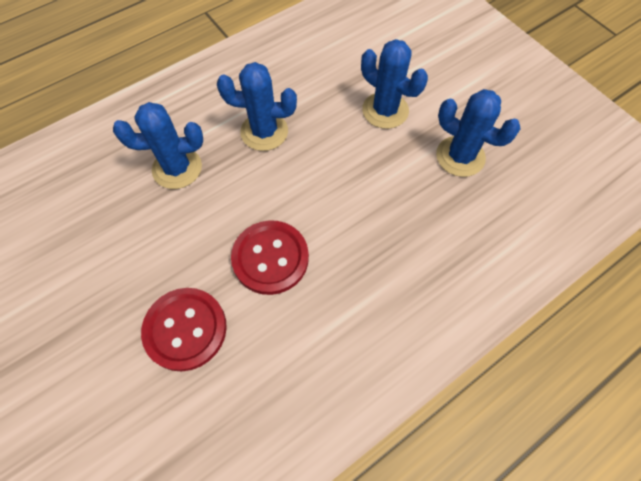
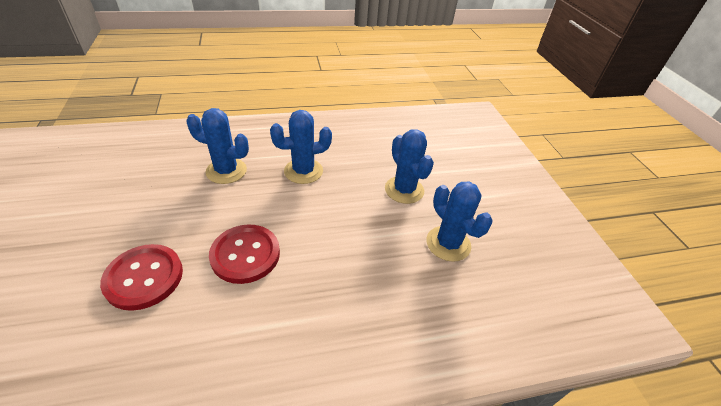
camera: 20 degrees right, 20 degrees down
(264, 132) = (303, 171): blue cactus -> blue cactus turned 45 degrees counterclockwise

